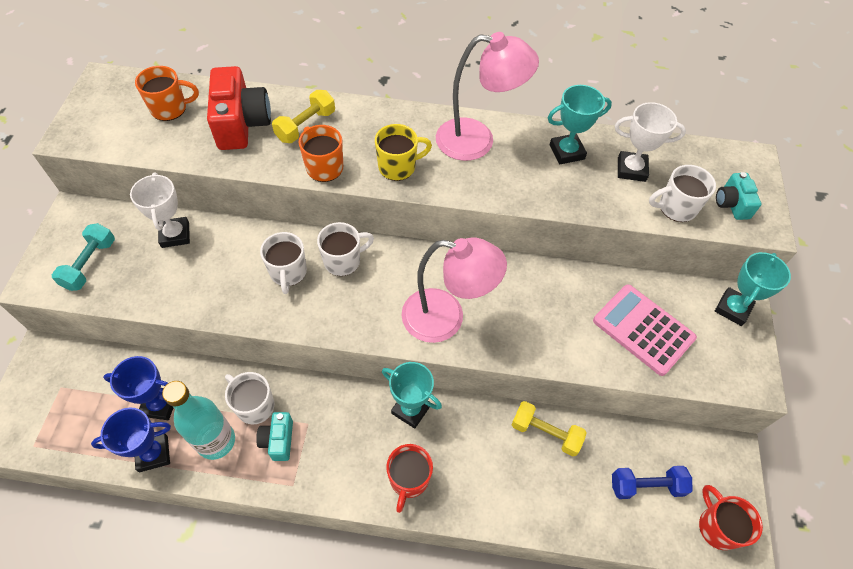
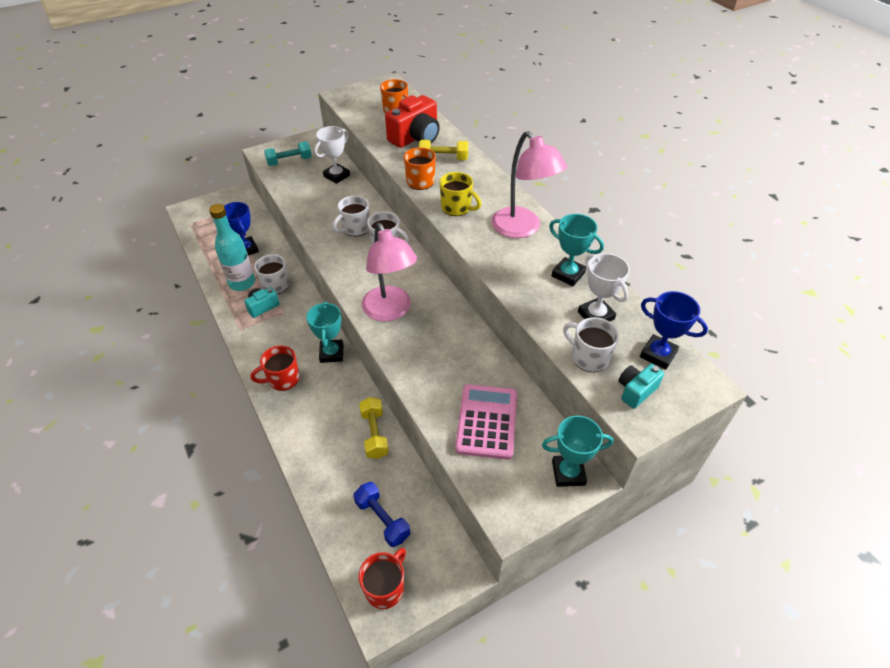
camera: 55 degrees right, 10 degrees down
(153, 454) = (216, 265): blue trophy -> blue trophy (658, 354)

